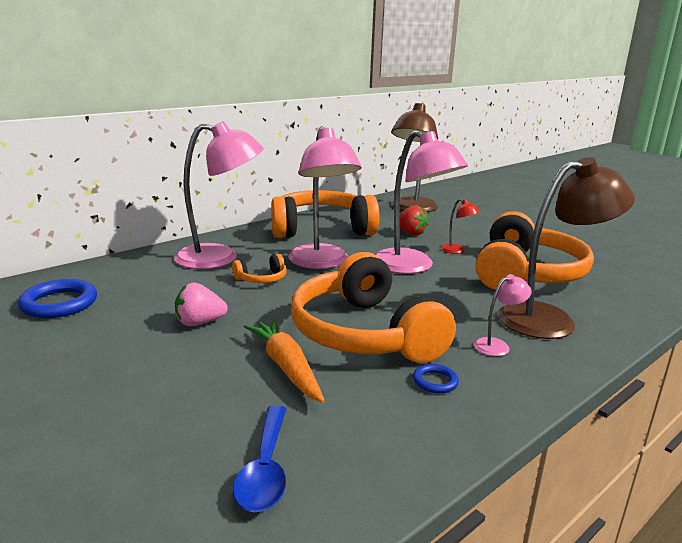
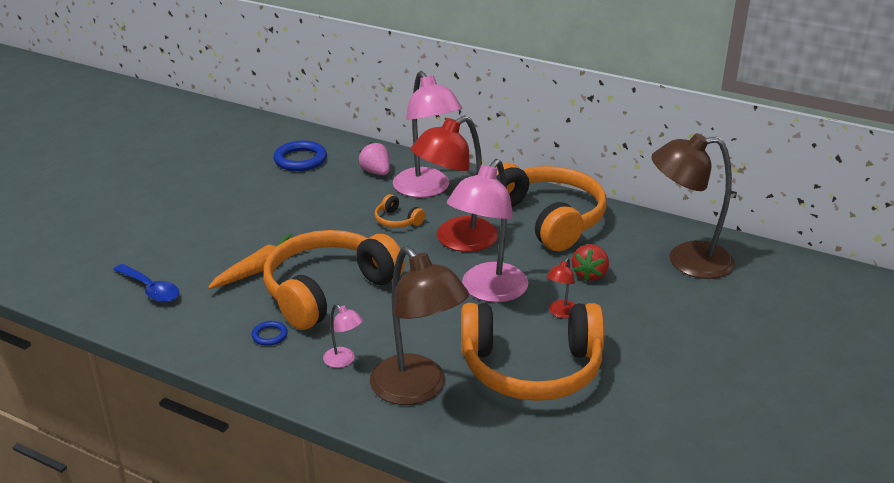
camera: 70 degrees right, 10 degrees up
(199, 323) = (303, 218): pink strawberry -> pink strawberry (376, 172)
(265, 469) = (151, 289): blue spoon -> blue spoon turned 120 degrees counterclockwise
(322, 263) = (456, 240): pink lamp -> red lamp

